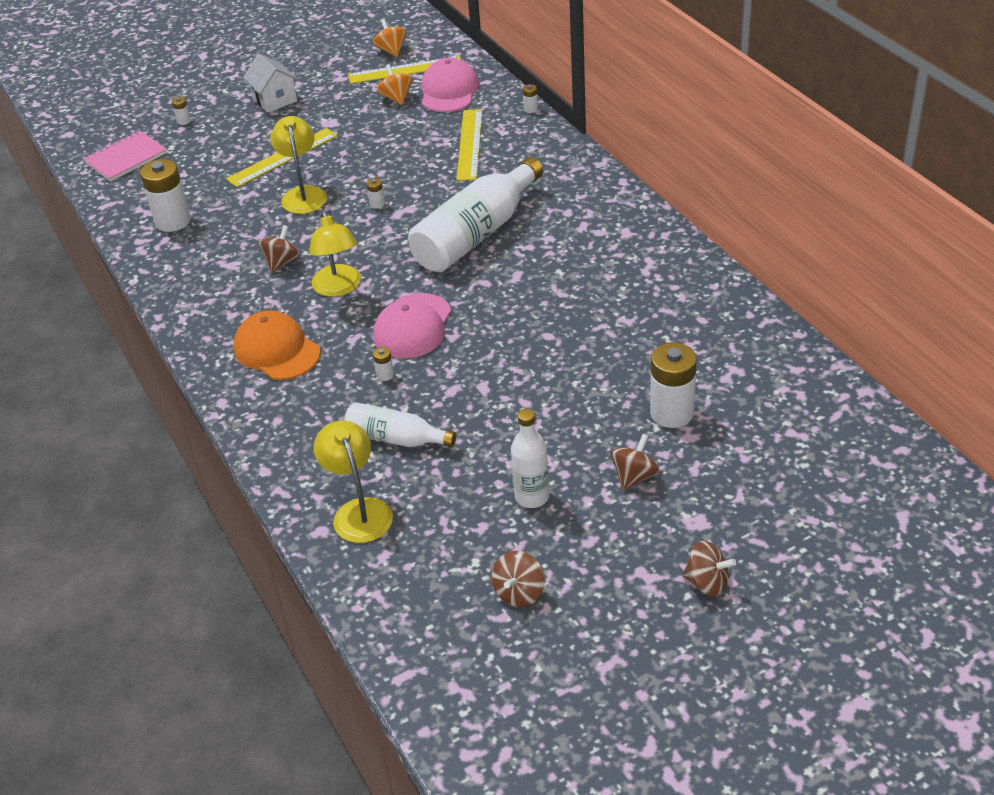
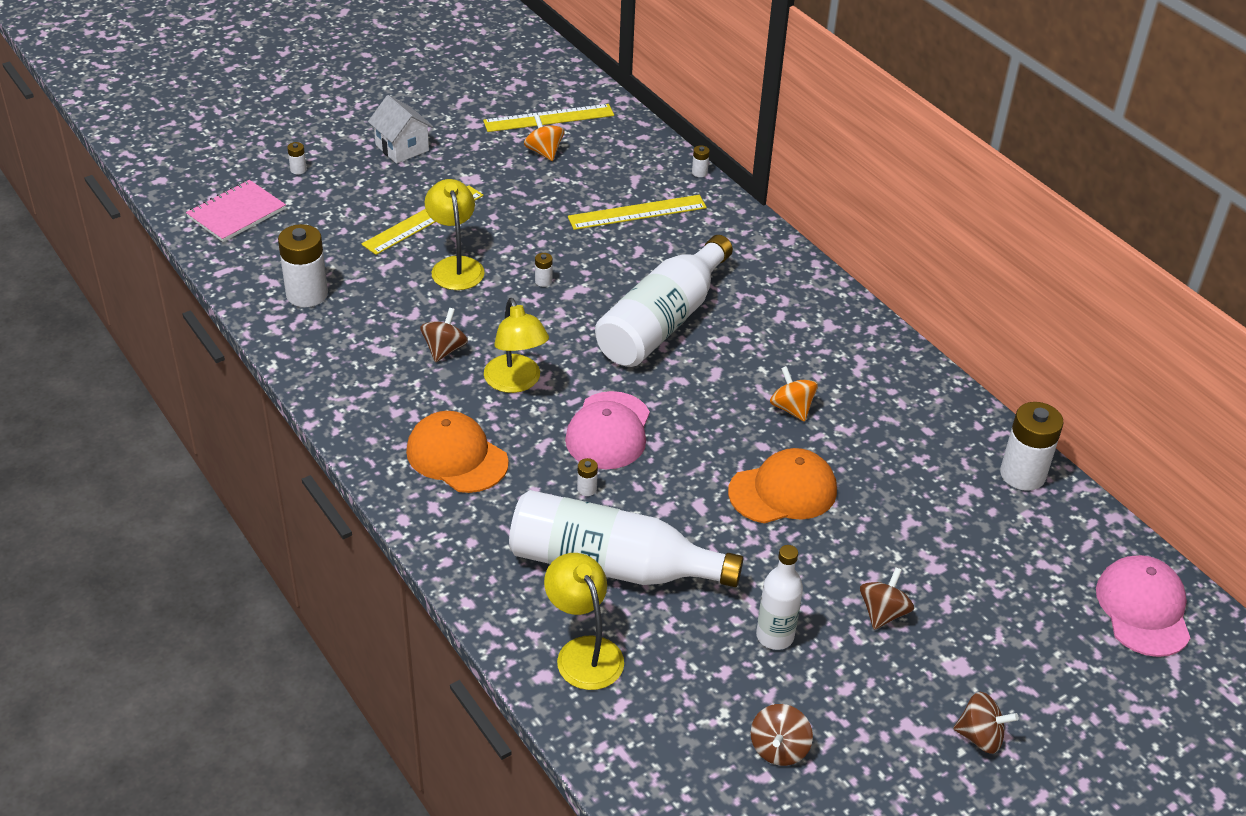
camera: 10 degrees left, 0 degrees up
(391, 50) = (528, 93): orange spinning top -> orange spinning top (791, 408)
(396, 438) = (611, 566): white bottle -> white bottle, size x1.82
(449, 91) = (603, 146): pink cap -> pink cap (1143, 609)
(469, 144) = (637, 212): yellow ruler -> yellow ruler turned 75 degrees clockwise
(560, 374) = (783, 491): none -> orange cap
(672, 413) = (912, 539): white battery -> white battery (1022, 474)

